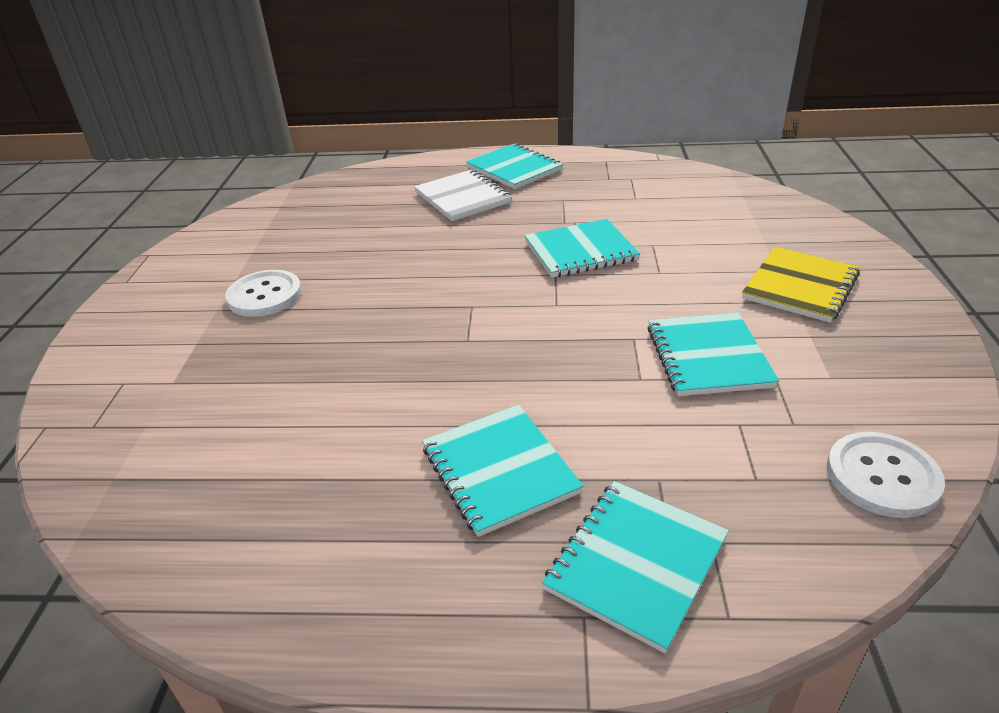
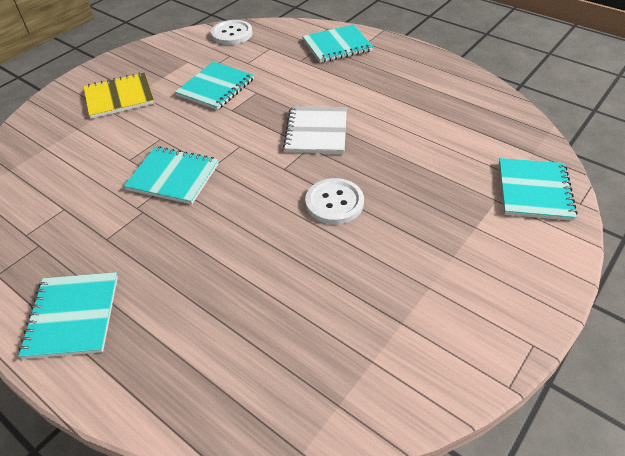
camera: 145 degrees left, 10 degrees up
(264, 295) = (411, 251): white button -> white button (334, 202)
(462, 198) = (167, 294): white notebook -> white notebook (316, 132)
(499, 470) = (353, 85): turquoise notebook -> turquoise notebook (534, 191)

